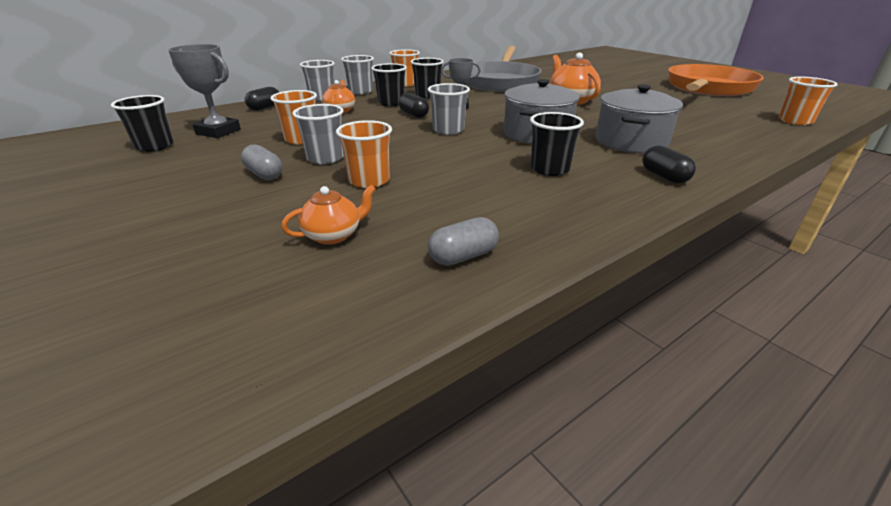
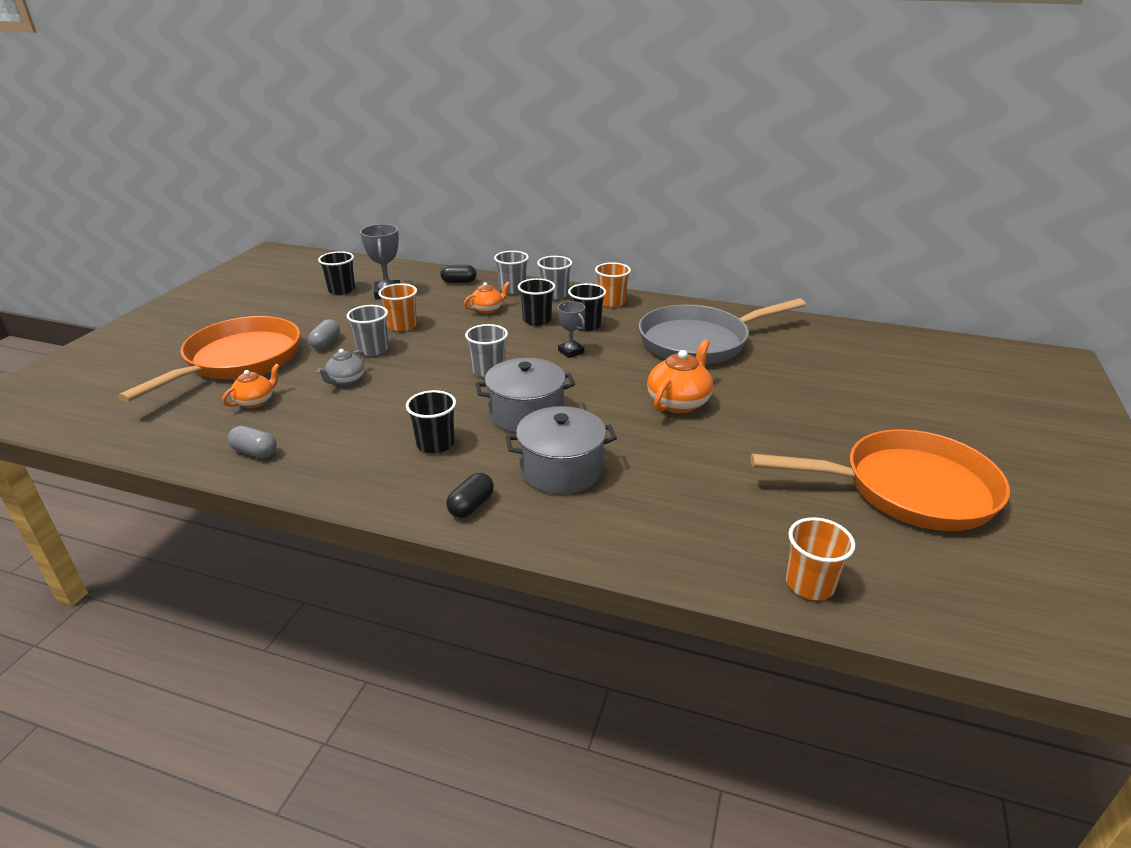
camera: 55 degrees right, 0 degrees up
(198, 228) = (238, 361): none -> orange pan
(334, 235) = (256, 401): orange teapot -> orange teapot turned 75 degrees counterclockwise
(369, 180) = (345, 380): orange cup -> grey teapot
(414, 115) = (514, 342): black capsule -> none

